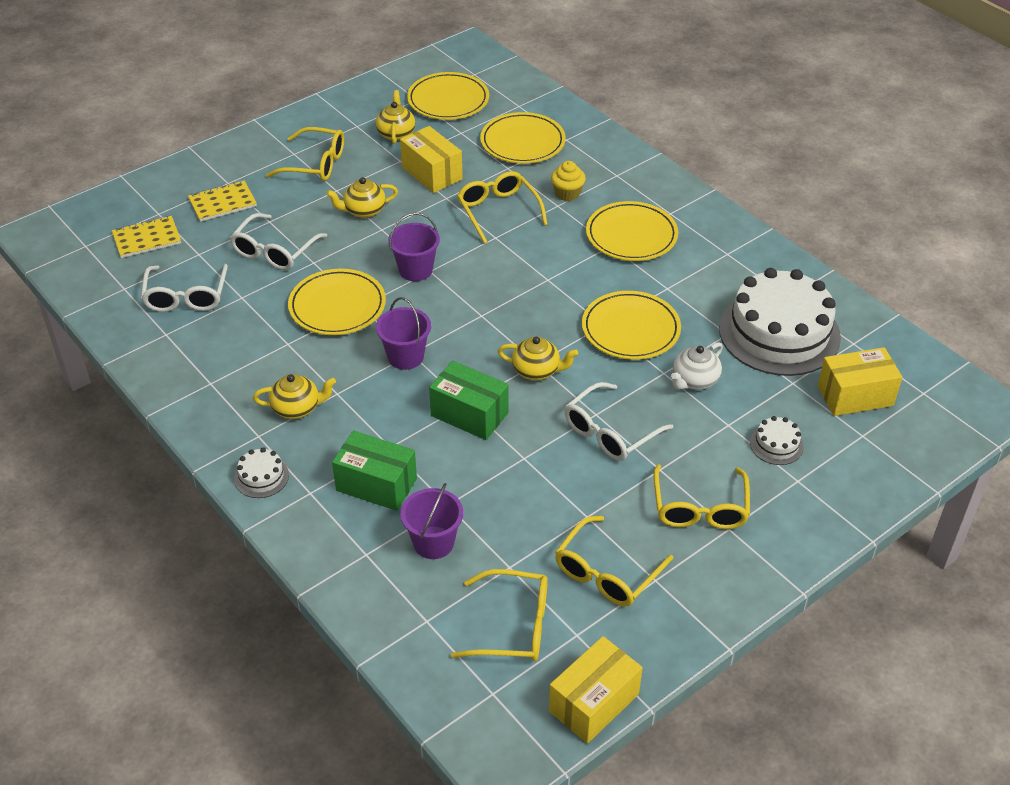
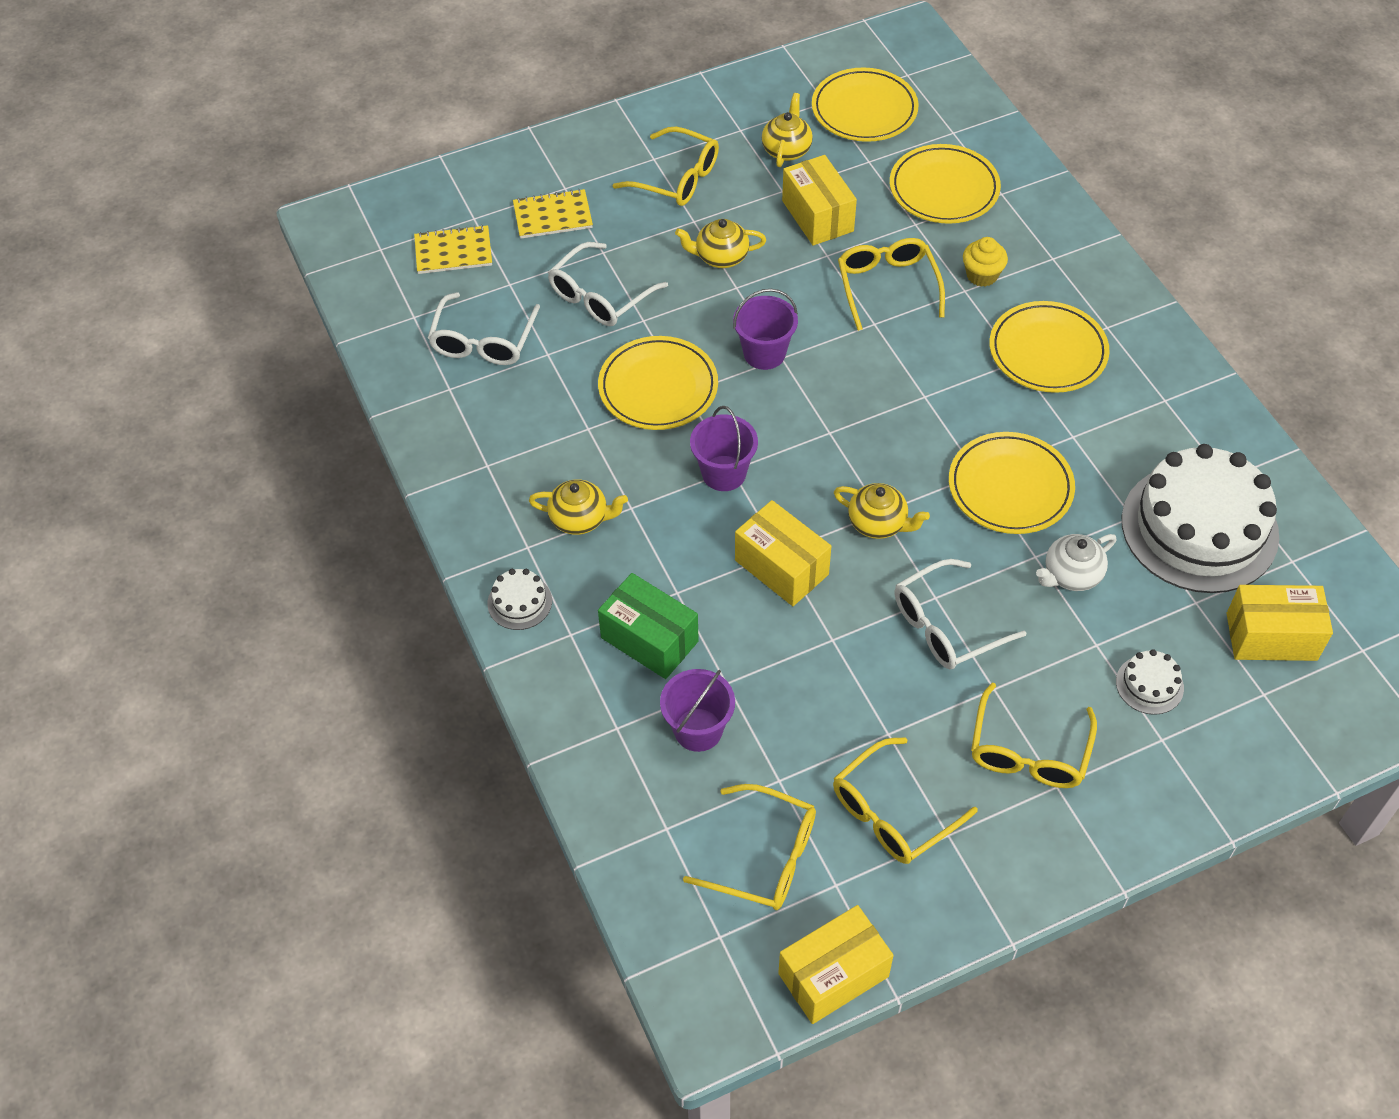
camera: 15 degrees right, 10 degrees up
(469, 414) = (781, 567): green box -> yellow box

